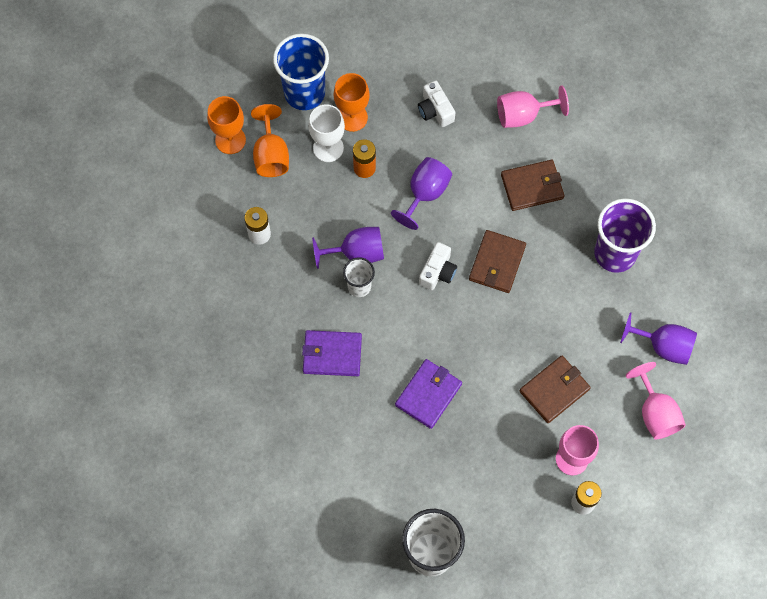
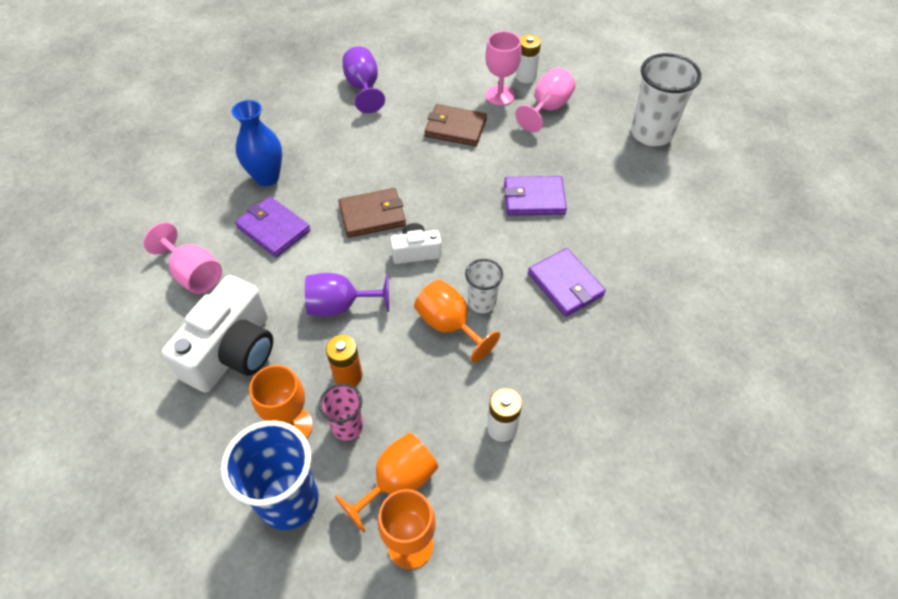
camera: 125 degrees left, 15 degrees down
(328, 148) = (347, 426): white goblet -> pink cup
(356, 253) = (449, 325): purple goblet -> orange goblet
(435, 110) = (233, 351): white camera -> white camera, size x1.95
(532, 186) = (273, 229): brown wallet -> purple wallet
(594, 209) = (267, 177): none -> blue vase
(615, 253) = (302, 146): purple cup -> none
(655, 413) = (422, 70): pink goblet -> pink goblet (547, 108)

